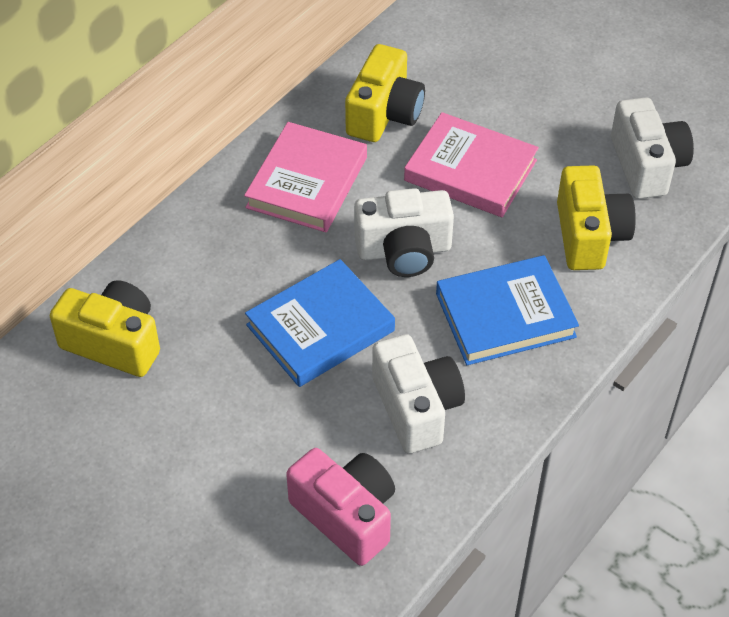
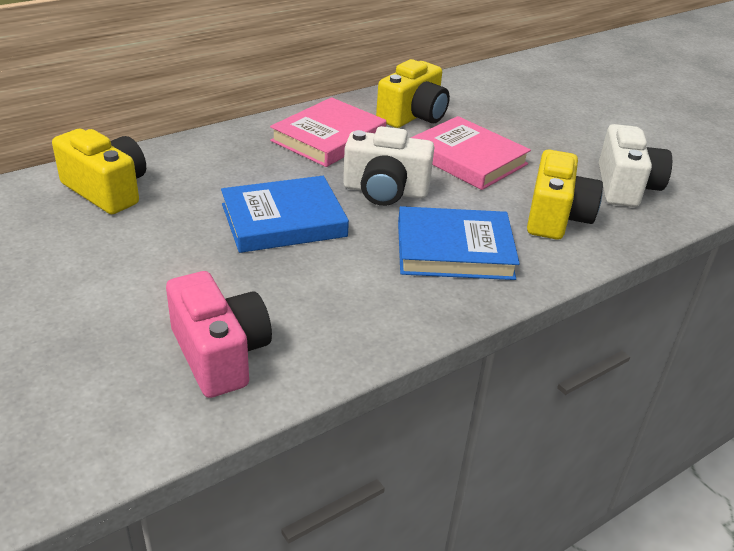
camera: 15 degrees right, 15 degrees down
(416, 408) = (336, 292): white camera -> none

